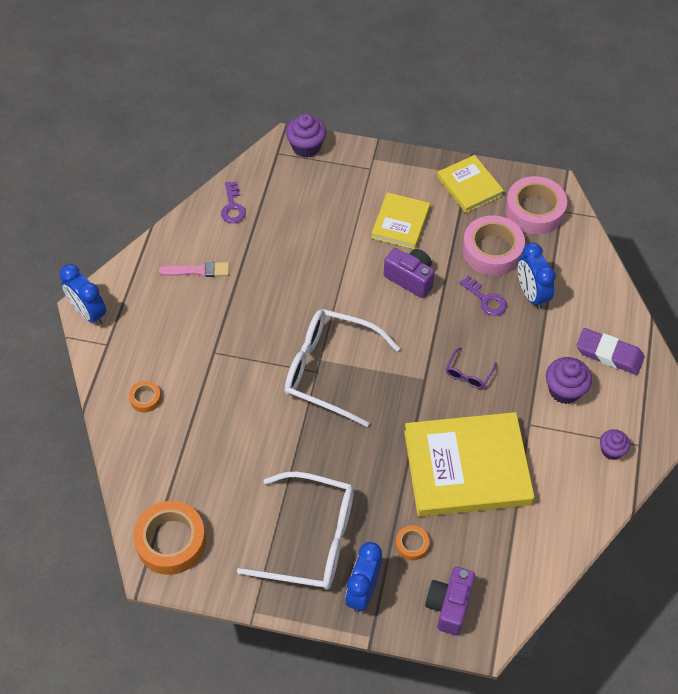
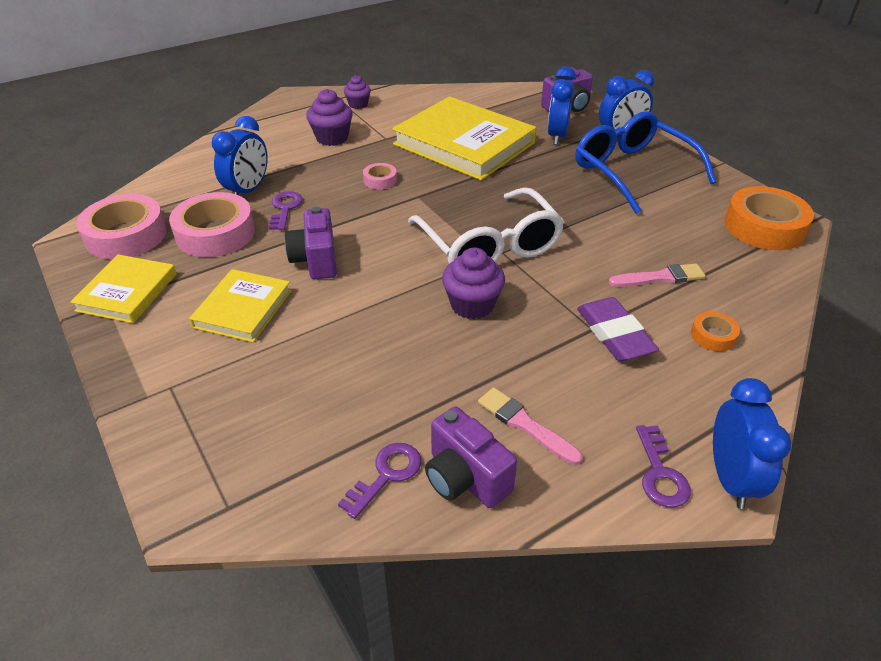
camera: 135 degrees left, 15 degrees down
(120, 292) = (660, 473): none -> purple key
(200, 229) = (465, 478): none -> purple camera
(206, 426) = (660, 277): none -> pink brush
(306, 147) = (184, 481): purple cupcake -> purple cupcake (472, 305)
(311, 539) = (632, 171): white glasses -> blue glasses
(400, 223) = (243, 309): yellow book -> yellow book turned 45 degrees counterclockwise
(412, 544) = (557, 136): orange tape -> blue clock
(468, 373) = (380, 180): purple glasses -> pink tape
(609, 354) = (269, 135): purple eraser -> purple eraser (614, 334)

